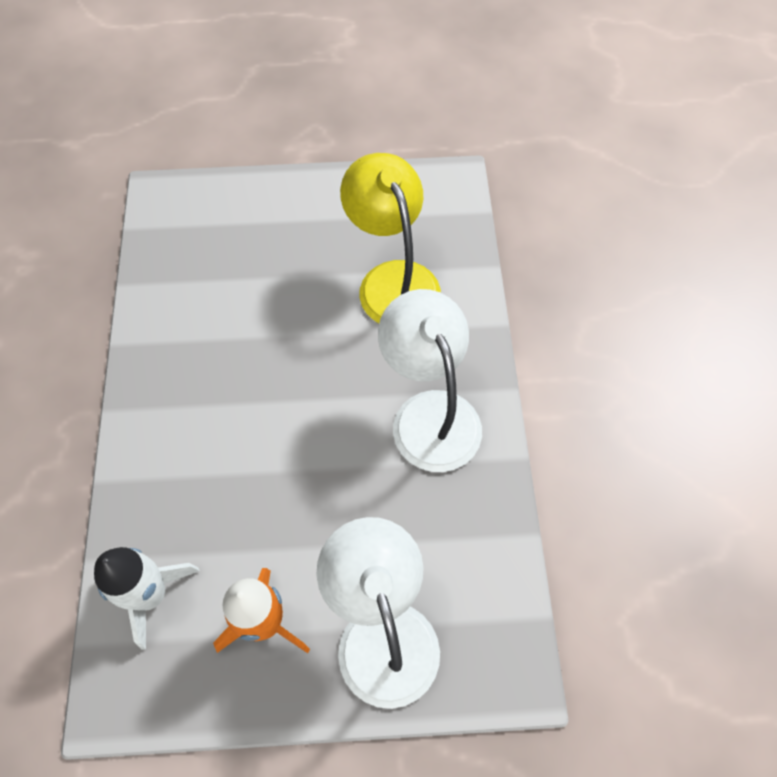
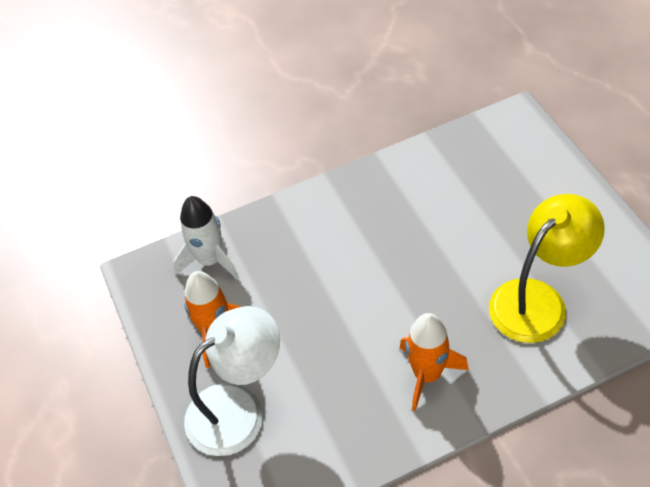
camera: 75 degrees right, 10 degrees down
(429, 413) = (427, 374): white lamp -> orange rocket

